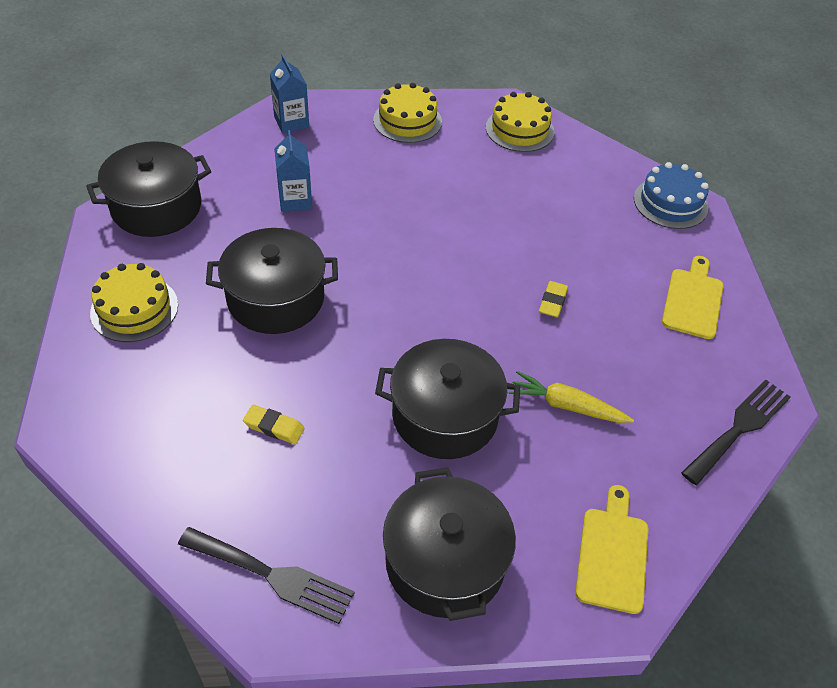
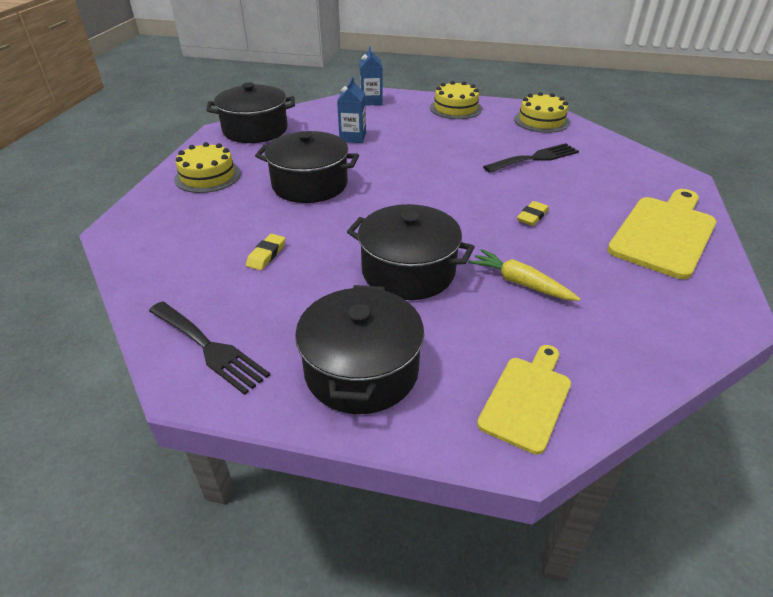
camera: 20 degrees right, 10 degrees down
(274, 427) = (266, 255): yellow eraser -> yellow eraser turned 75 degrees clockwise
(670, 203) = (658, 173): blue cake -> none
(693, 300) = (664, 233): yellow cutting board -> yellow cutting board, size x1.61
(739, 428) = (690, 327): black fork -> black fork (535, 158)

